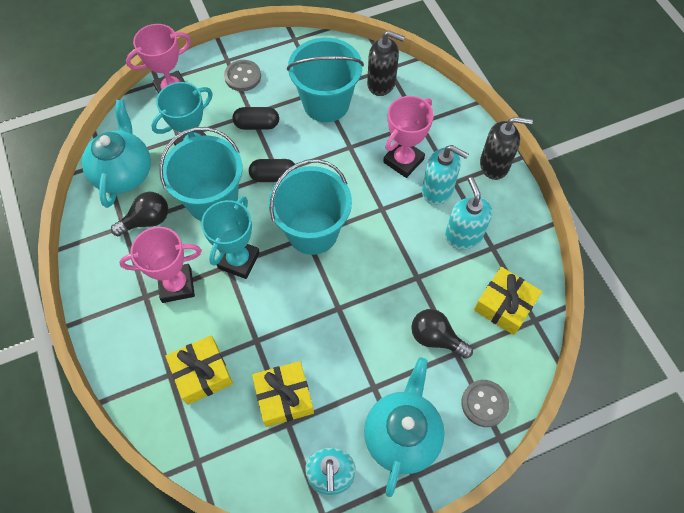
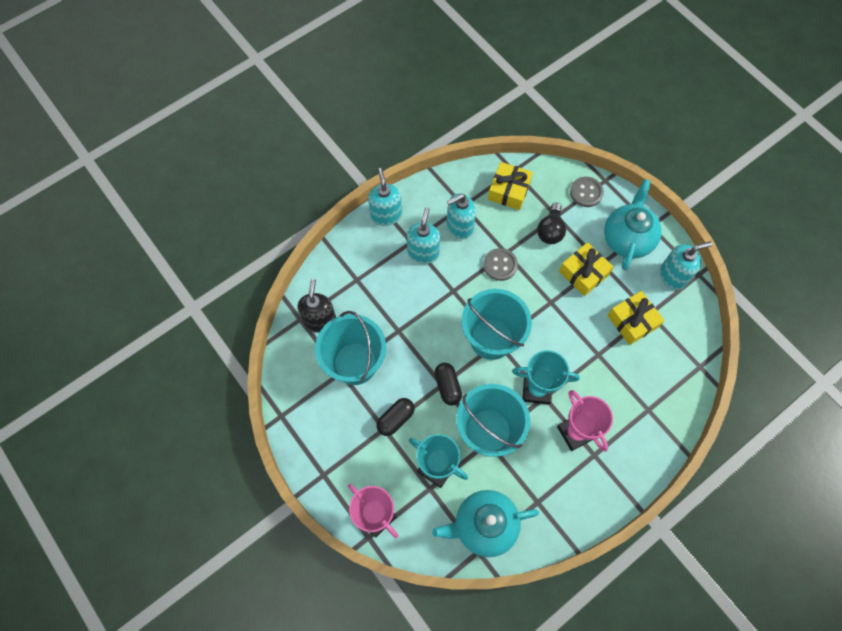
camera: 105 degrees left, 5 degrees up
(147, 221) = (525, 482): black light bulb -> none
(202, 373) = (638, 386): yellow gift -> yellow gift (583, 273)
(243, 76) = (341, 451): grey button -> grey button (500, 265)
(257, 125) = (395, 419): black capsule -> black capsule turned 60 degrees clockwise
(402, 434) = (627, 238): turquoise teapot -> turquoise teapot turned 105 degrees clockwise
(403, 161) = (401, 284): pink trophy -> none
(494, 165) = (386, 215): black soap dispenser -> turquoise soap dispenser

